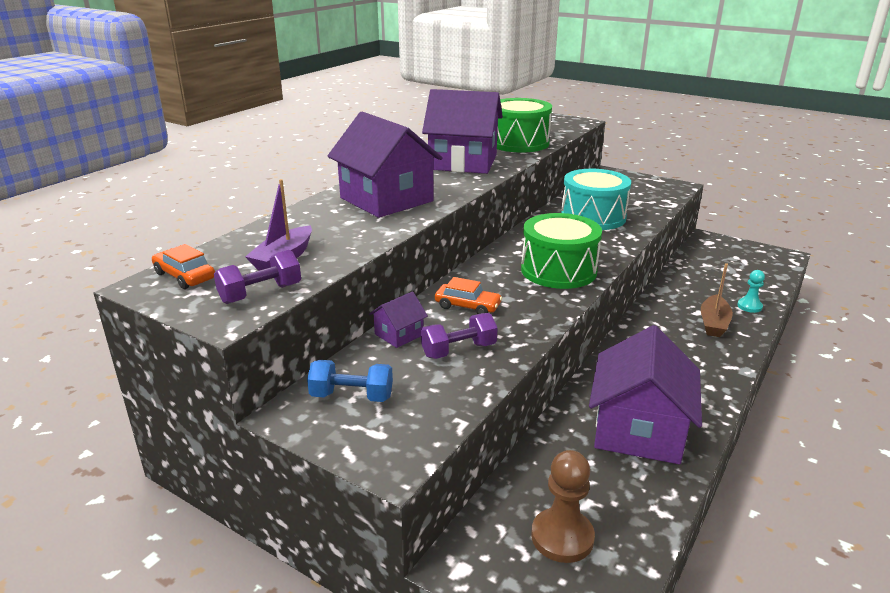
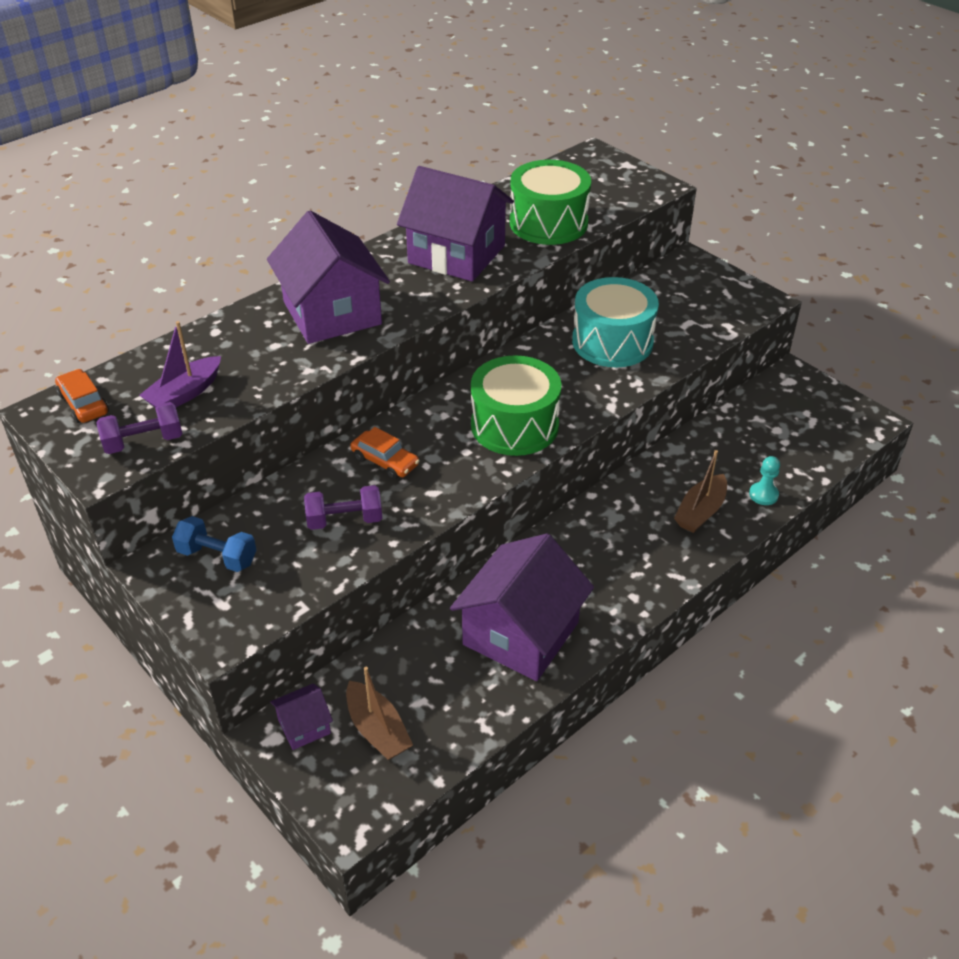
camera: 15 degrees right, 15 degrees up
(399, 334) = (296, 487): purple house -> purple house (304, 726)
(562, 537) = (377, 729): brown pawn -> brown boat

